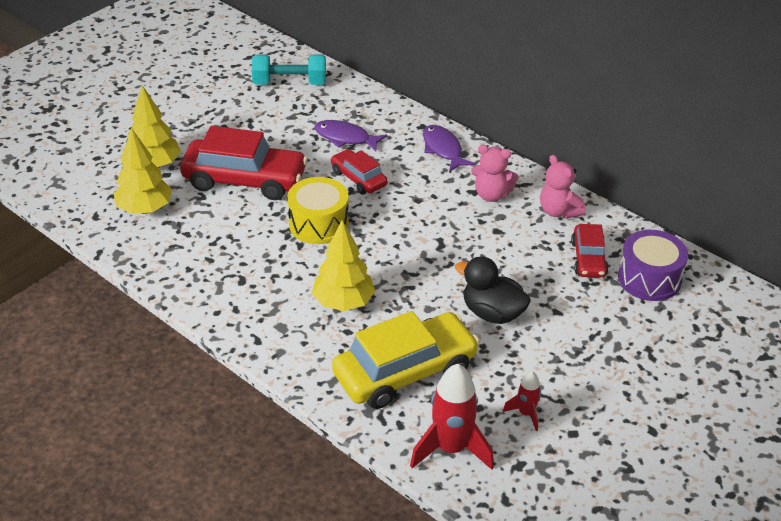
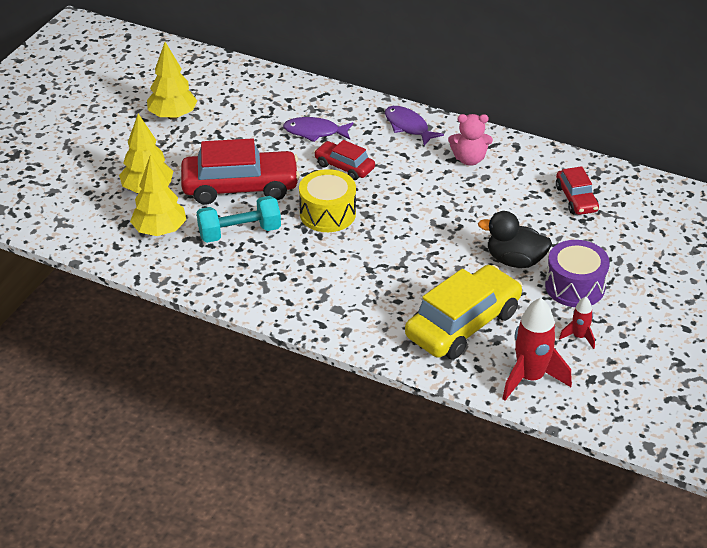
camera: 15 degrees left, 0 degrees up
(289, 83) = (238, 90): turquoise dumbbell -> turquoise dumbbell (239, 232)
(343, 302) = (382, 277): yellow tree -> yellow tree (173, 116)
(559, 211) = (533, 163): pink teddy bear -> none
(649, 279) = (633, 206): purple drum -> purple drum (575, 286)

